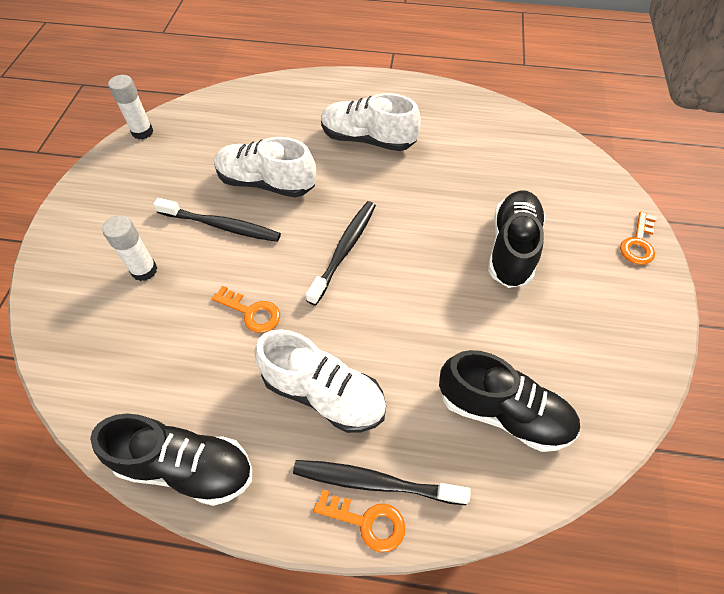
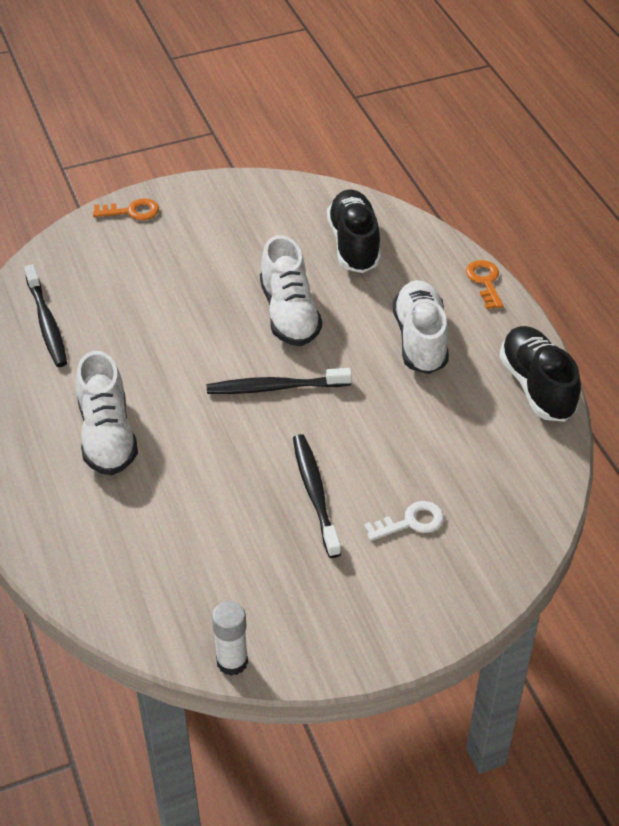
camera: 120 degrees left, 10 degrees down
(144, 270) = (411, 522): white glue stick -> white key
(252, 312) = (389, 417): orange key -> none
(266, 183) = (232, 489): white shoe -> white shoe (289, 314)
(375, 482) = (458, 287): black toothbrush -> black toothbrush (46, 322)
(512, 248) = (192, 281): black shoe -> none

